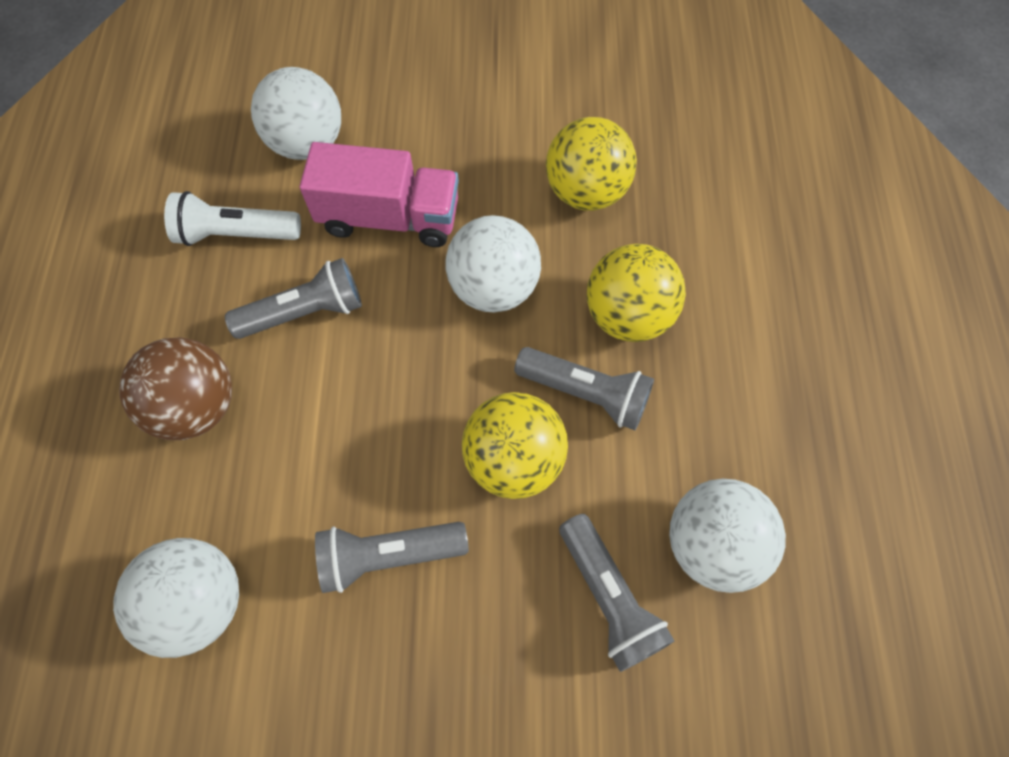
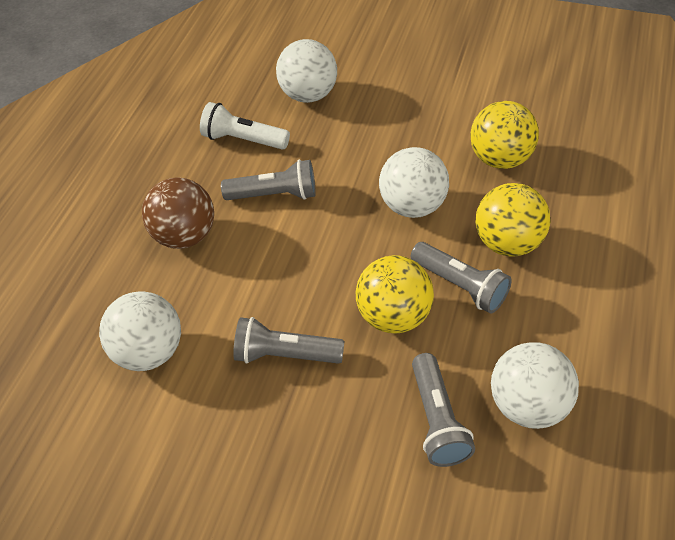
camera: 20 degrees right, 15 degrees down
(389, 217) = (351, 149): pink truck -> none

